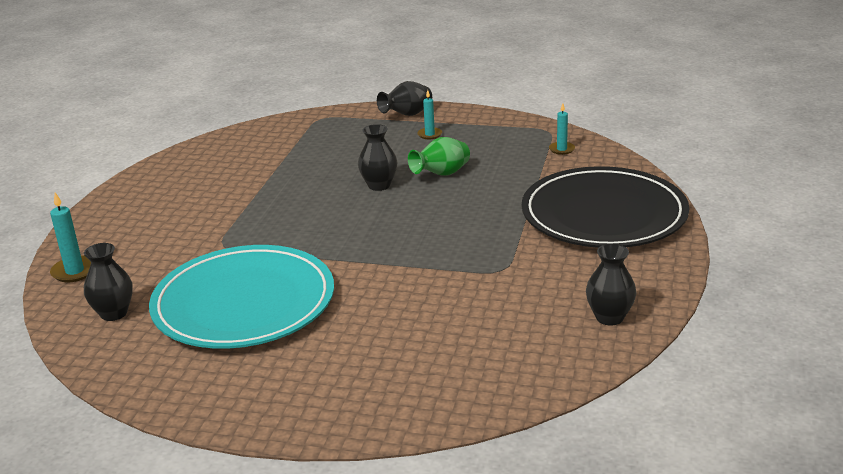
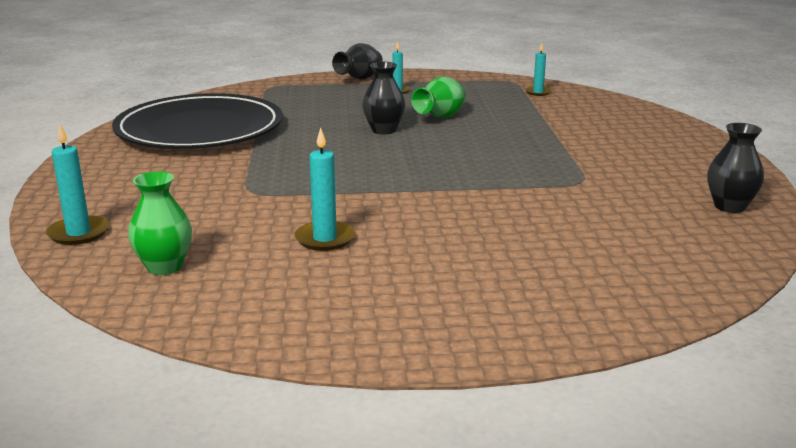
camera: 20 degrees left, 5 degrees down
(114, 313) = (164, 267): black vase -> green vase
(244, 303) = (325, 239): turquoise plate -> turquoise candle
(604, 214) = (631, 133): black plate -> black plate (200, 129)

